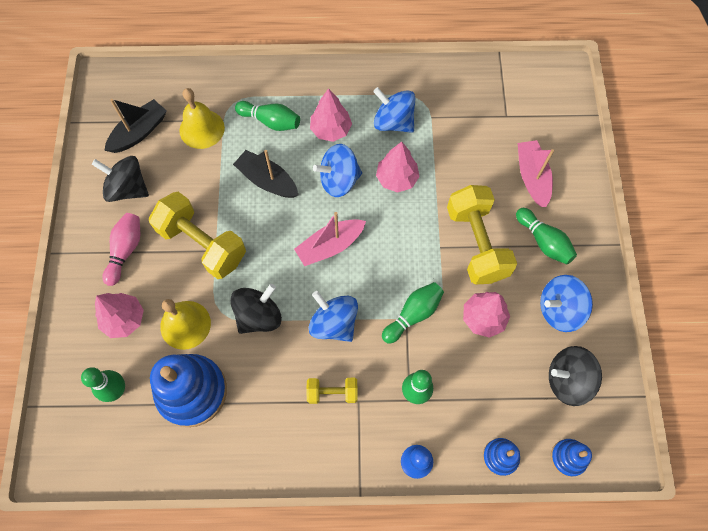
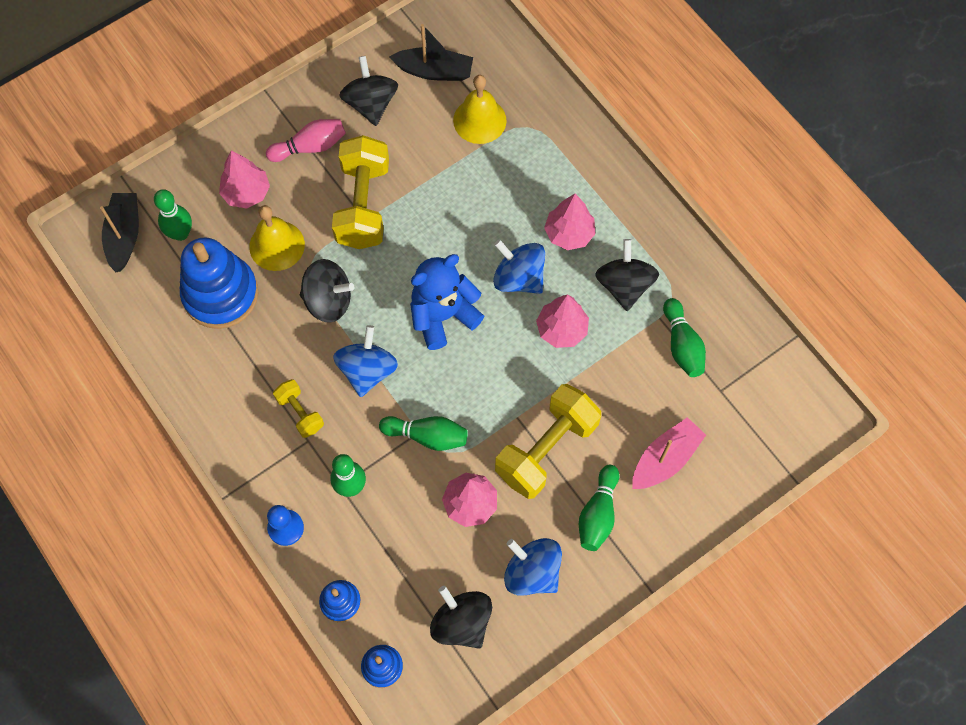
camera: 55 degrees right, 0 degrees up
(267, 180) = (469, 214): black boat -> black boat (124, 236)
(271, 121) = (535, 174): green bowling pin -> green bowling pin (682, 345)
(330, 246) = (443, 316): pink boat -> blue teddy bear
(393, 122) = (624, 285): blue spinning top -> black spinning top

